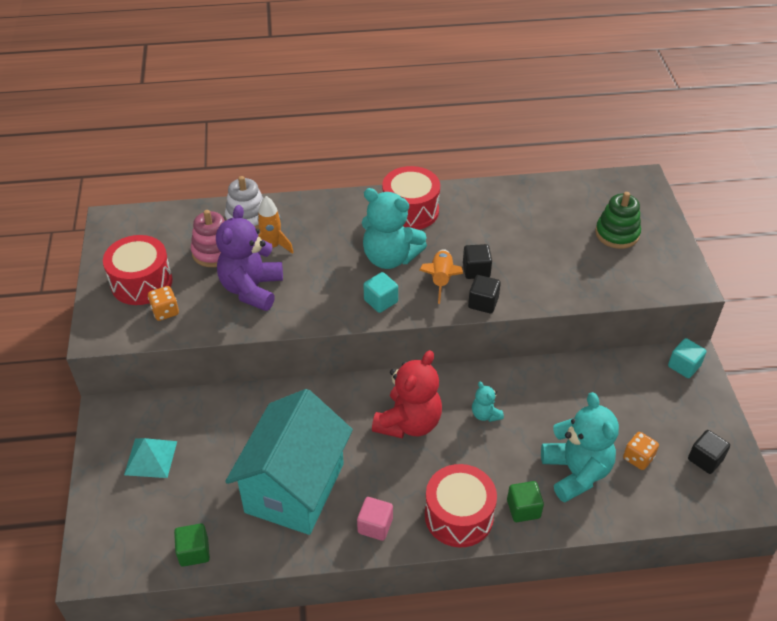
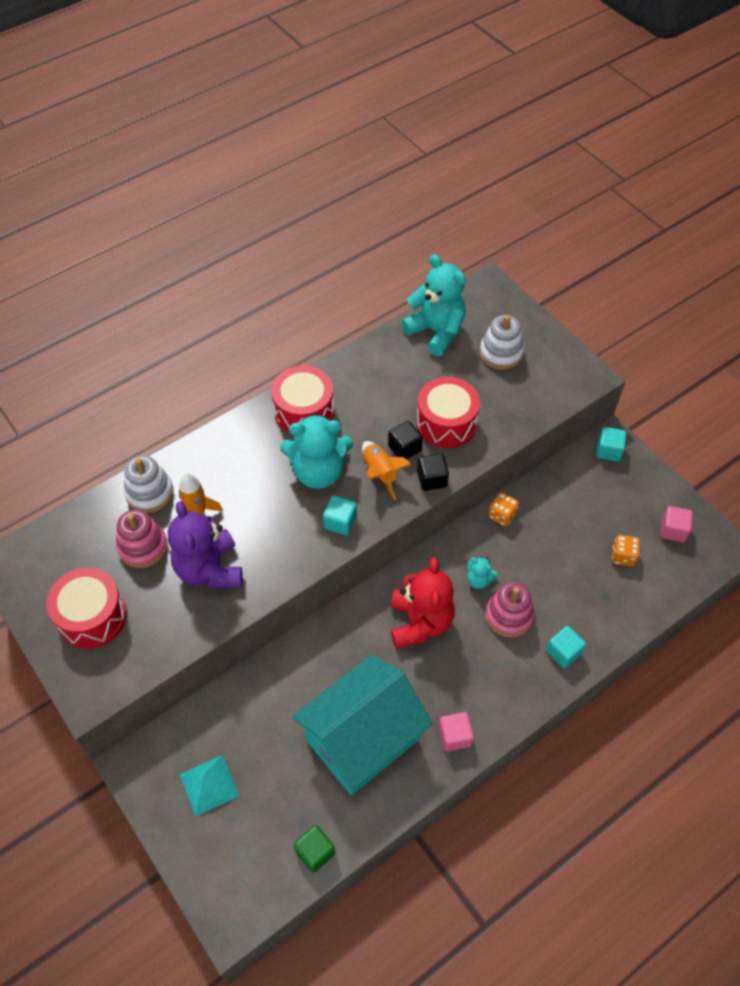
camera: 30 degrees left, 10 degrees up
(165, 311) = (140, 636): orange dice -> orange dice (502, 515)
(294, 488) = (362, 740): turquoise house -> turquoise house turned 60 degrees clockwise
(459, 516) = (517, 688): red drum -> red drum (446, 423)
(493, 455) = (509, 615): none -> pink stacking toy
(523, 509) = (563, 652): green cube -> turquoise cube
(576, 472) = (584, 596): turquoise teddy bear -> turquoise teddy bear (436, 331)
(617, 234) = (501, 353): green stacking toy -> white stacking toy
(705, 459) = (673, 530): black cube -> pink cube

